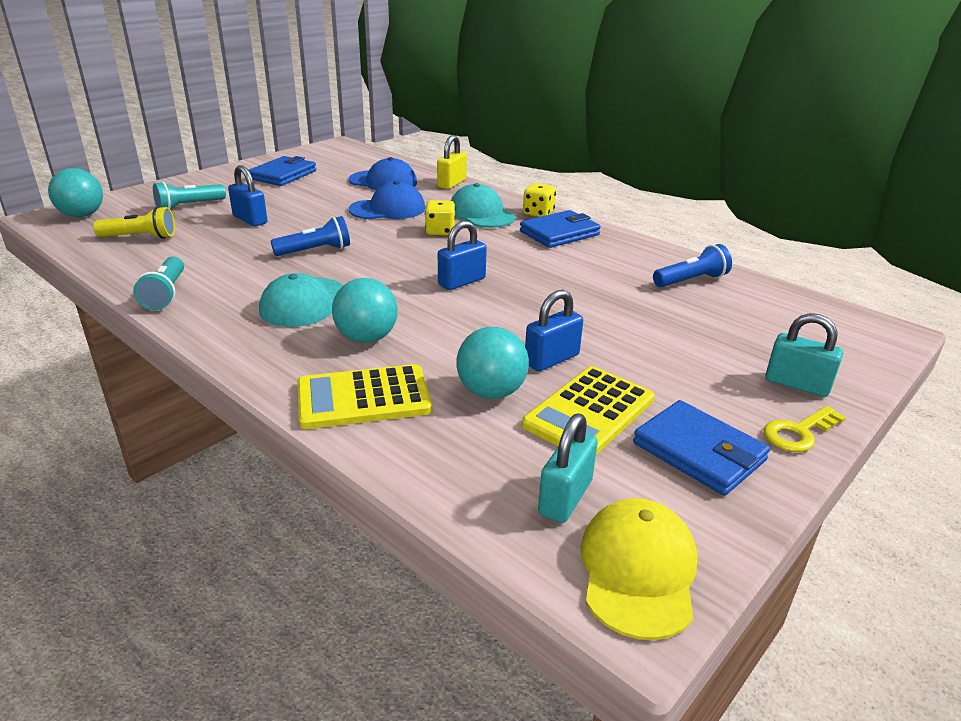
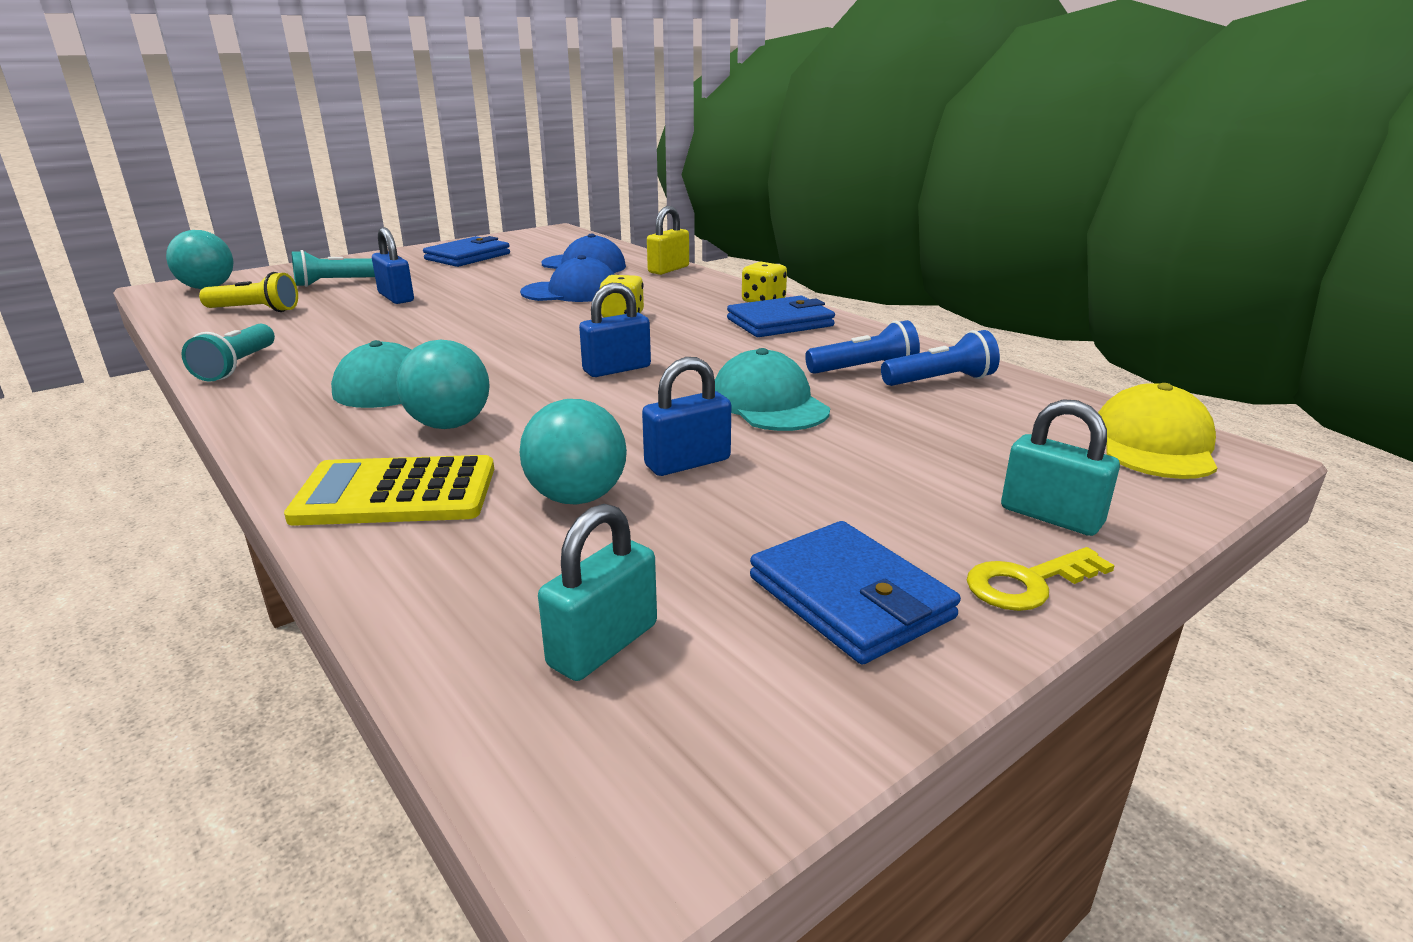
camera: 10 degrees right, 5 degrees down
(315, 251) = (452, 330): blue flashlight -> blue flashlight (865, 369)
(481, 214) = (688, 300): turquoise cap -> turquoise cap (769, 403)
(589, 412) = (705, 532): yellow calculator -> none
(638, 570) = (660, 767): yellow cap -> yellow cap (1154, 444)

